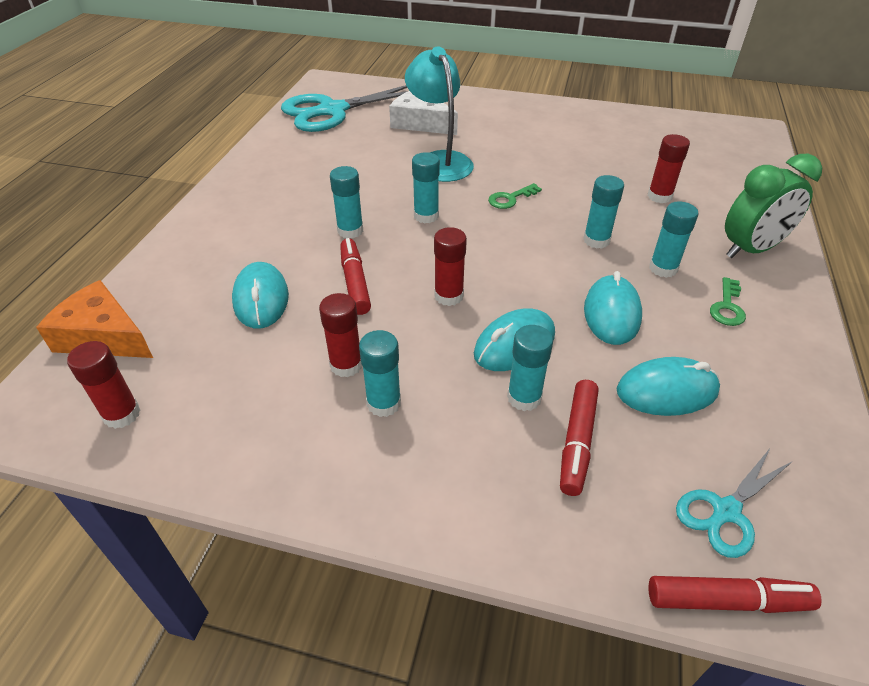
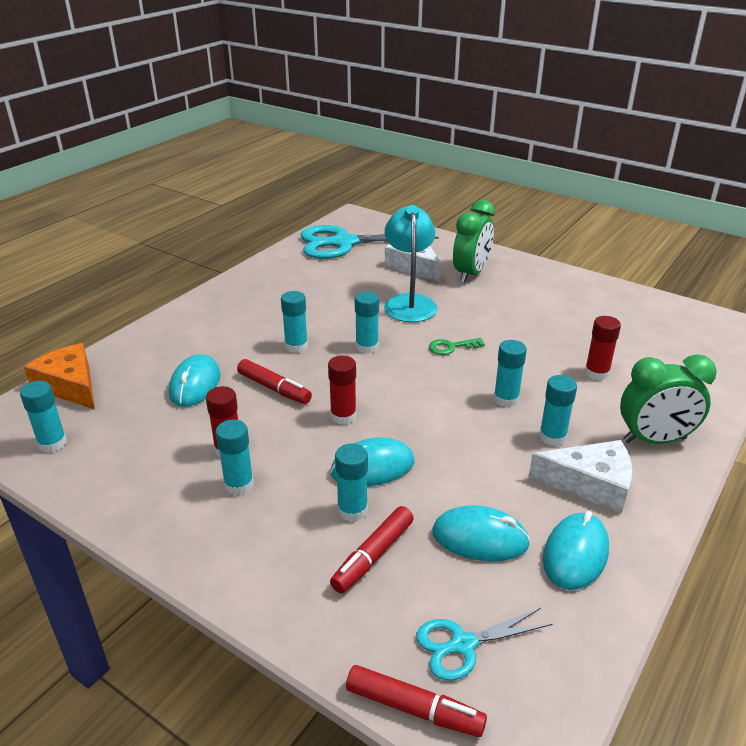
camera: 20 degrees right, 10 degrees down
(122, 414) = (52, 443): red glue stick -> turquoise glue stick
(355, 282) = (274, 388): red marker -> red marker turned 120 degrees clockwise
(481, 121) = (471, 274): none -> green clock
(612, 313) = (476, 463): turquoise mouse -> turquoise mouse (575, 554)
(727, 307) = (591, 484): green key -> white cheese

